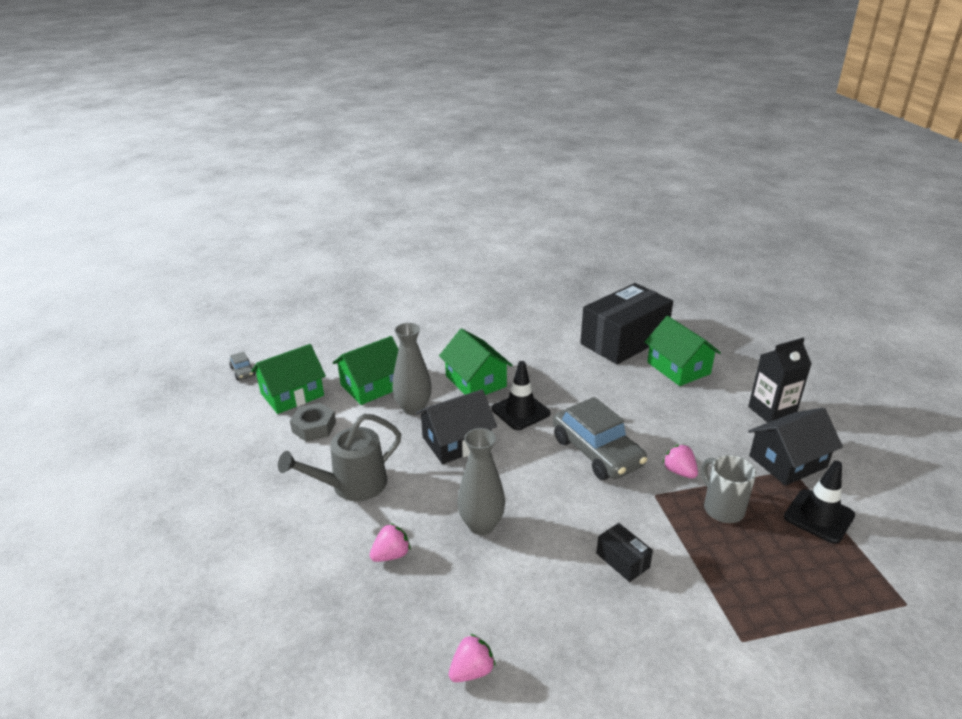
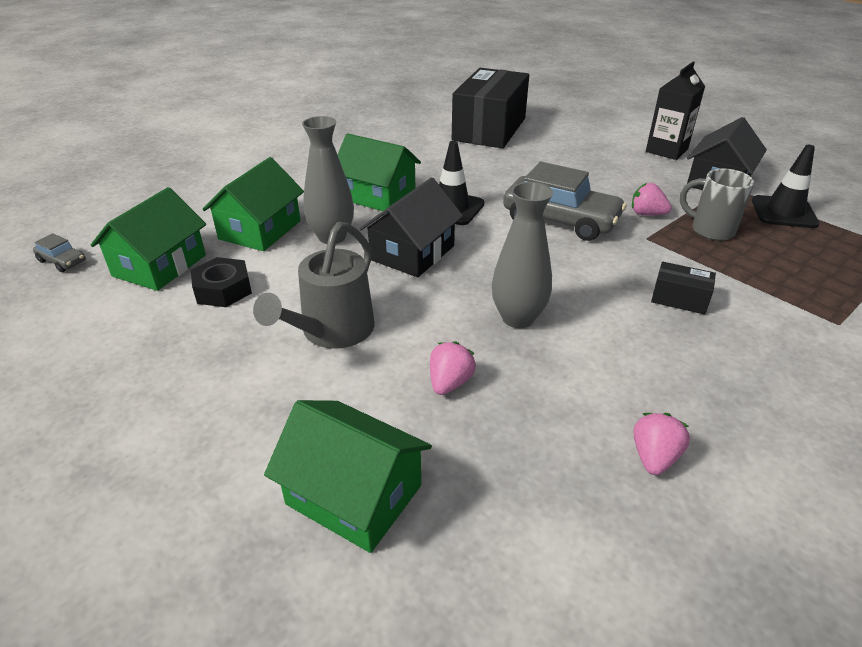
camera: 30 degrees left, 5 degrees up
(314, 427) = (223, 289): grey nut -> black nut
(678, 368) = (559, 138): green house -> green house (354, 494)

